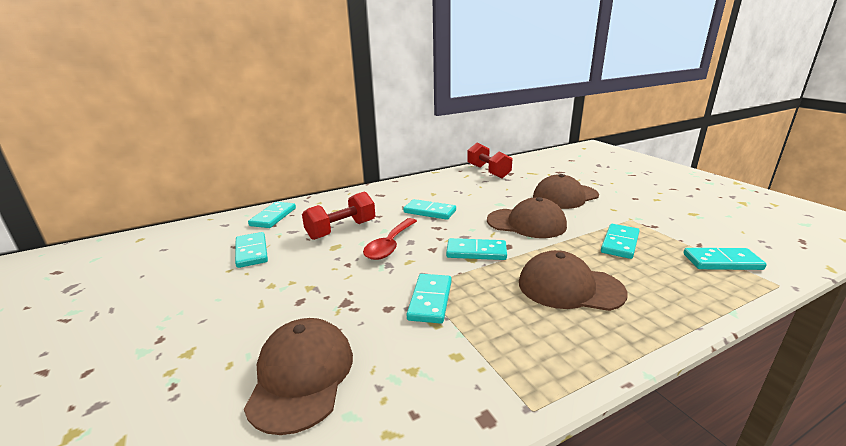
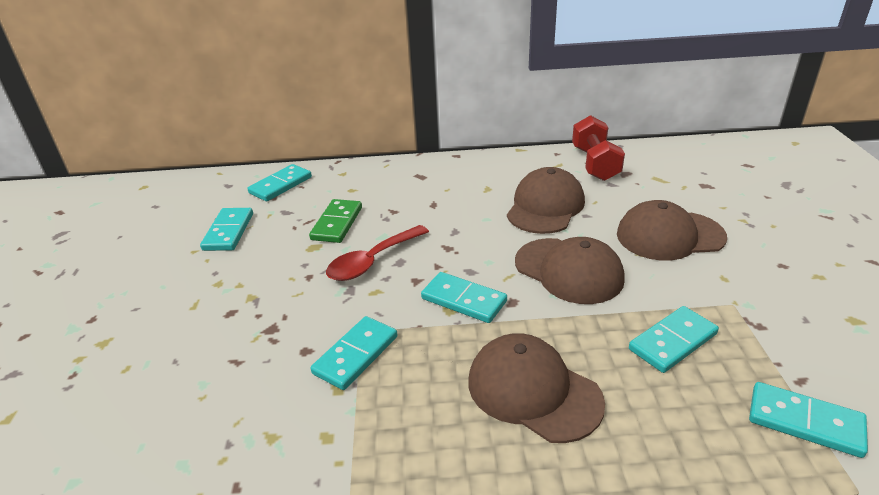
camera: 25 degrees right, 10 degrees up
(301, 376) = (173, 404): brown cap -> brown cap (545, 206)
(341, 230) = (337, 223): red dumbbell -> green domino
(429, 211) = (458, 219): turquoise domino -> none

